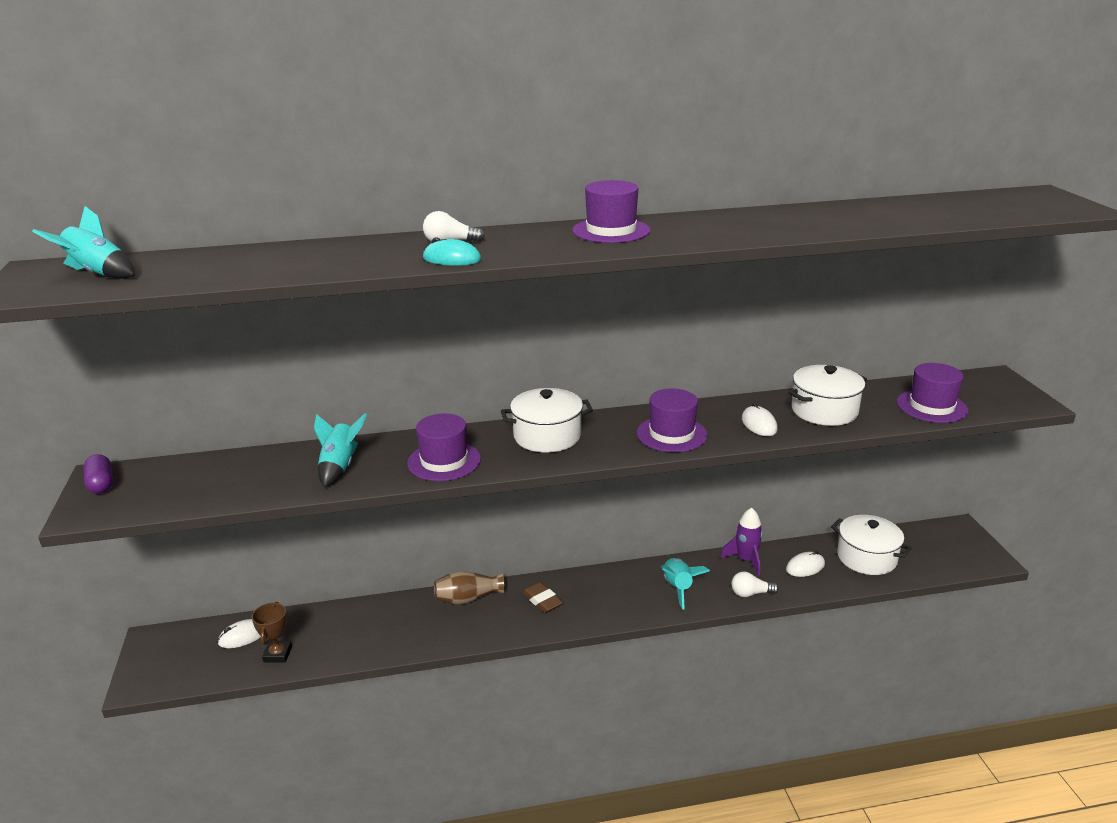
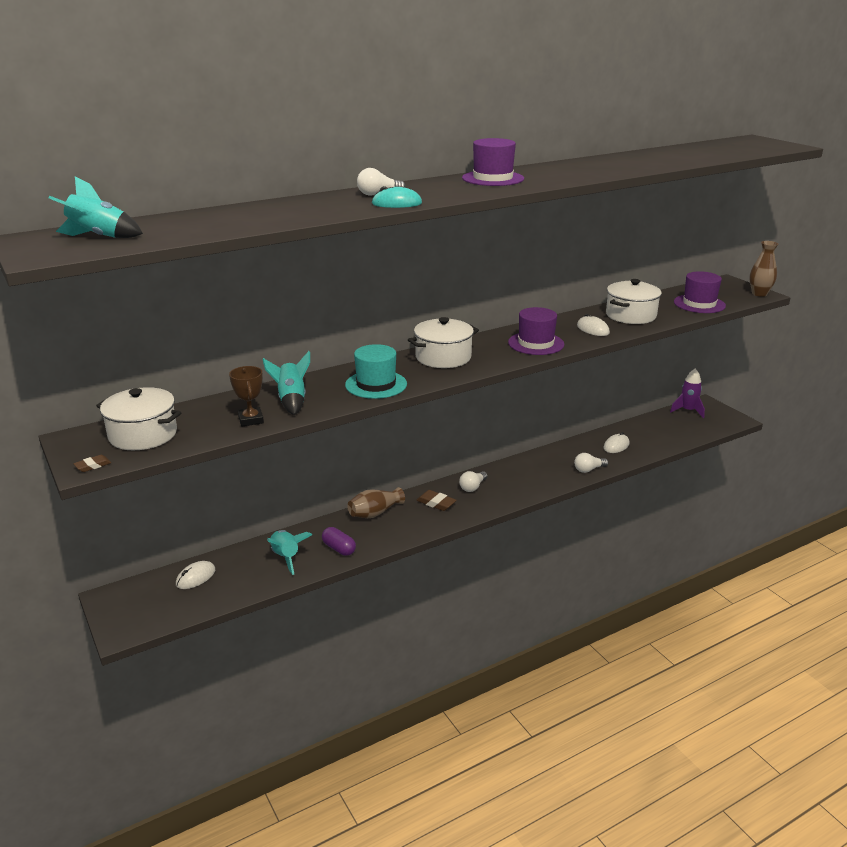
camera: 20 degrees left, 0 degrees up
(89, 513) = (93, 466): none -> brown eraser
(101, 484) = (81, 444): purple capsule -> purple capsule (339, 548)
(277, 654) = (237, 583): brown trophy -> brown trophy (251, 420)
(444, 461) = (376, 384): purple hat -> turquoise hat
(596, 588) = (473, 487): none -> white light bulb
(678, 588) = (534, 475): turquoise rocket -> turquoise rocket (286, 557)
(746, 560) = (572, 449): purple rocket -> purple rocket (688, 411)
(866, 557) = (654, 432): white pot -> white pot (143, 434)
(1031, 402) = (759, 294): none -> brown vase

